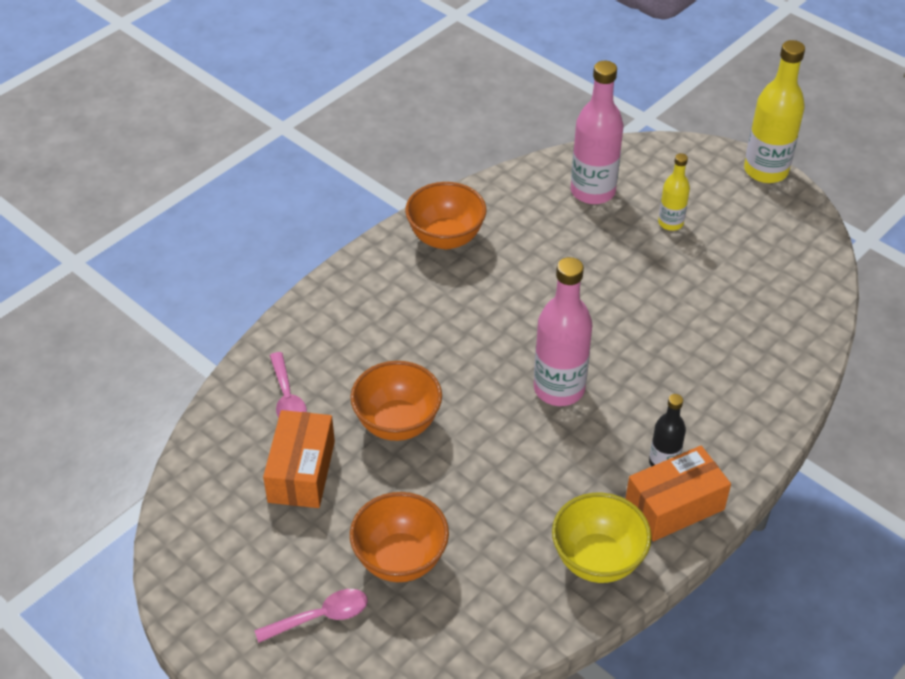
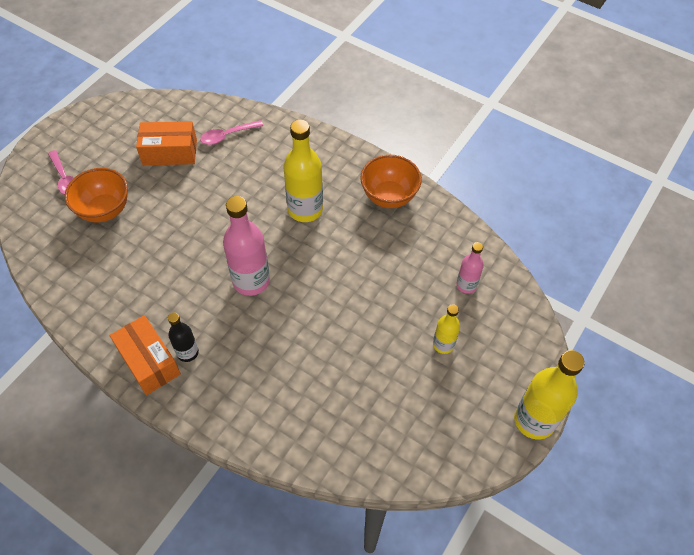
camera: 80 degrees right, 10 degrees up
(397, 423) = (211, 193): orange bowl -> none
(450, 322) = (305, 209): none -> yellow bottle
(593, 191) = (466, 285): pink bottle -> pink bottle, size x0.55
(597, 560) = (103, 317): yellow bowl -> none

